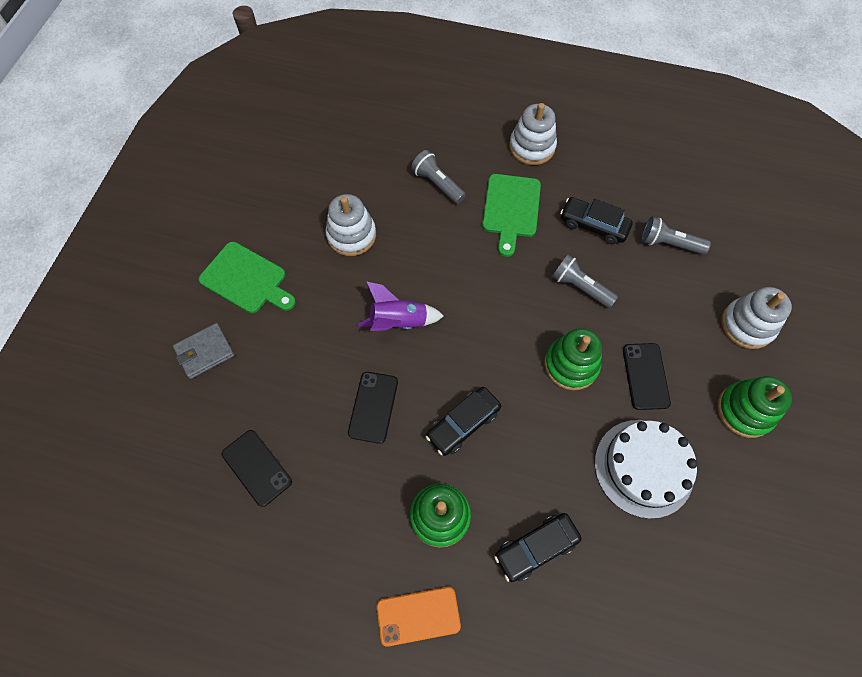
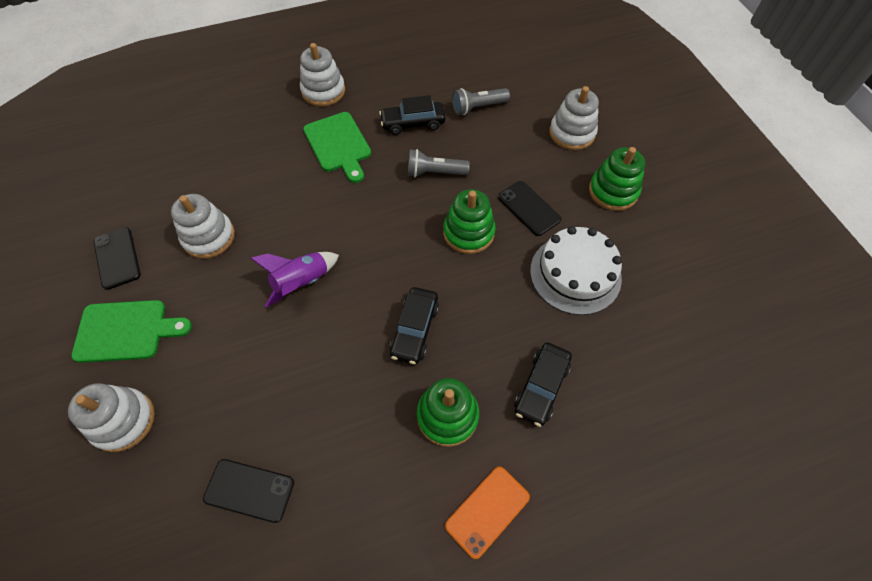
camera: 35 degrees left, 5 degrees down
(205, 352) = (123, 421): grey wallet -> white stacking toy
(373, 407) = (326, 365): black phone -> black phone (117, 258)
(437, 184) = (261, 157): grey flashlight -> none

